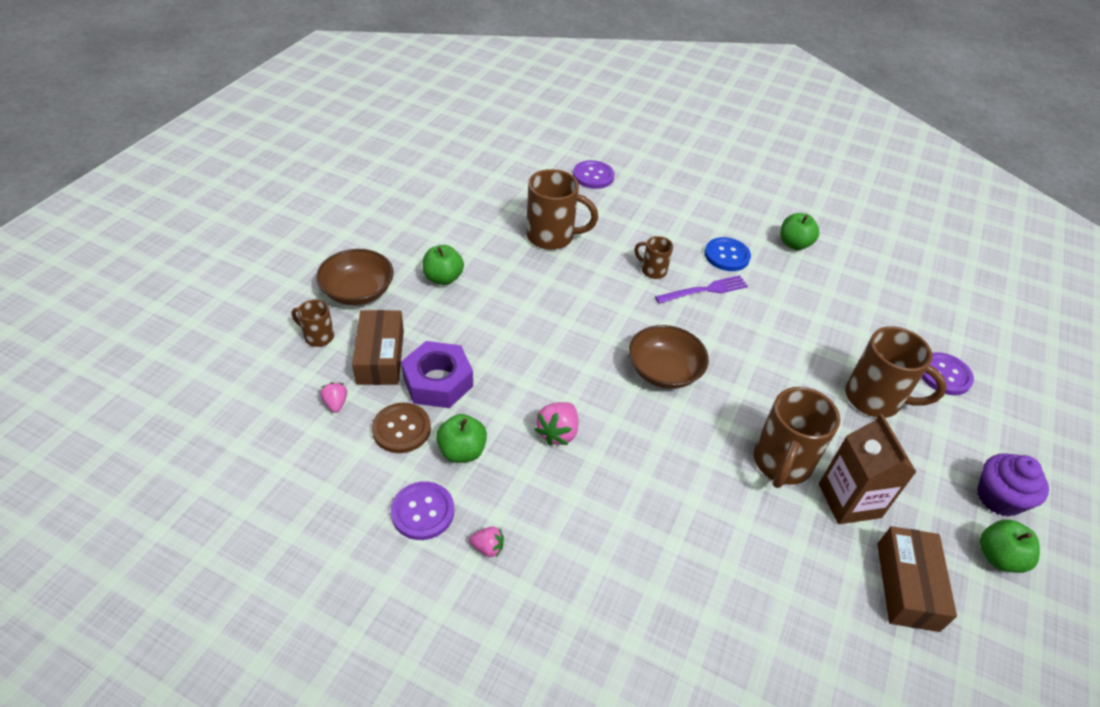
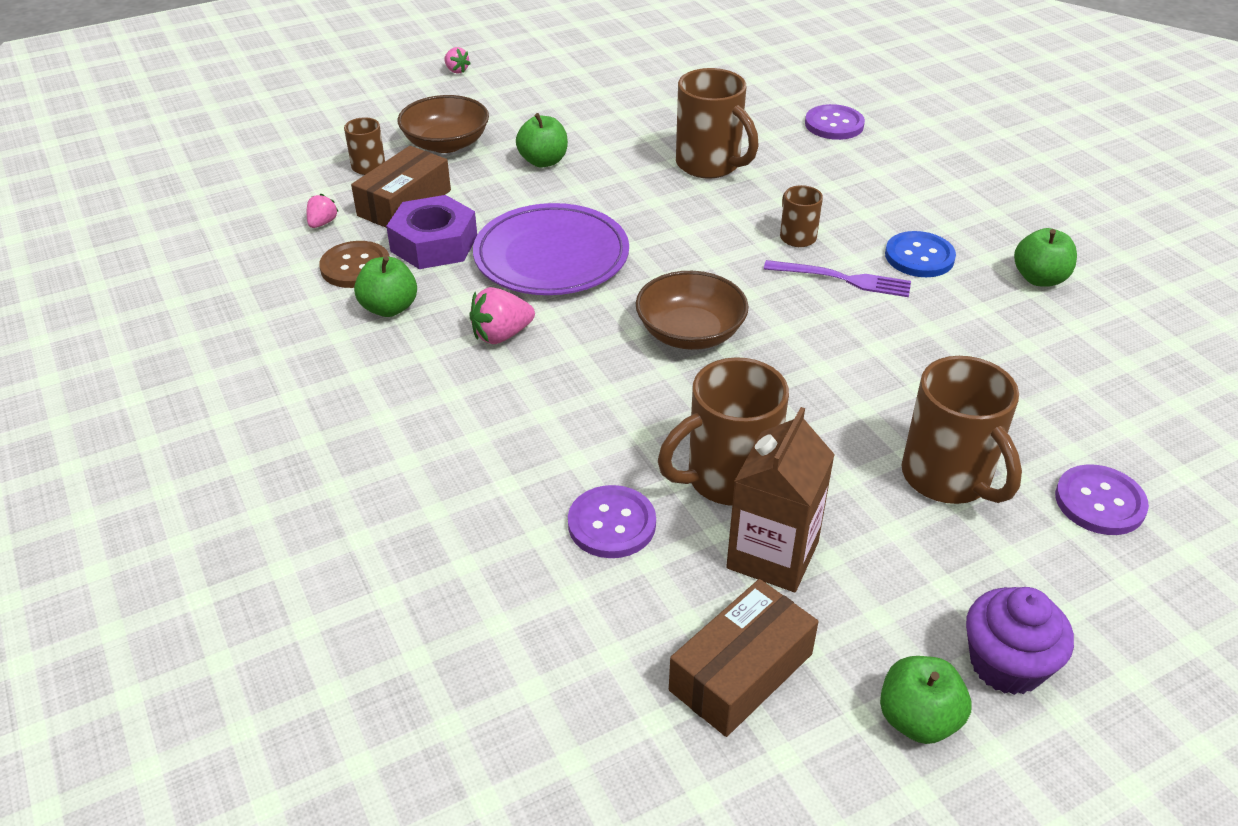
camera: 40 degrees right, 5 degrees down
(423, 512) = (297, 338): purple button -> purple button (611, 524)
(488, 547) = (320, 393): pink strawberry -> pink strawberry (456, 70)
(526, 354) = (551, 256): none -> purple plate

